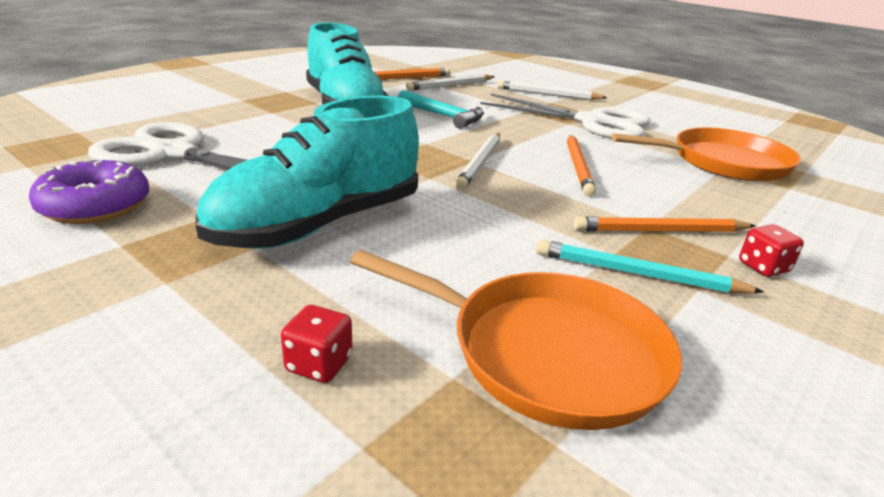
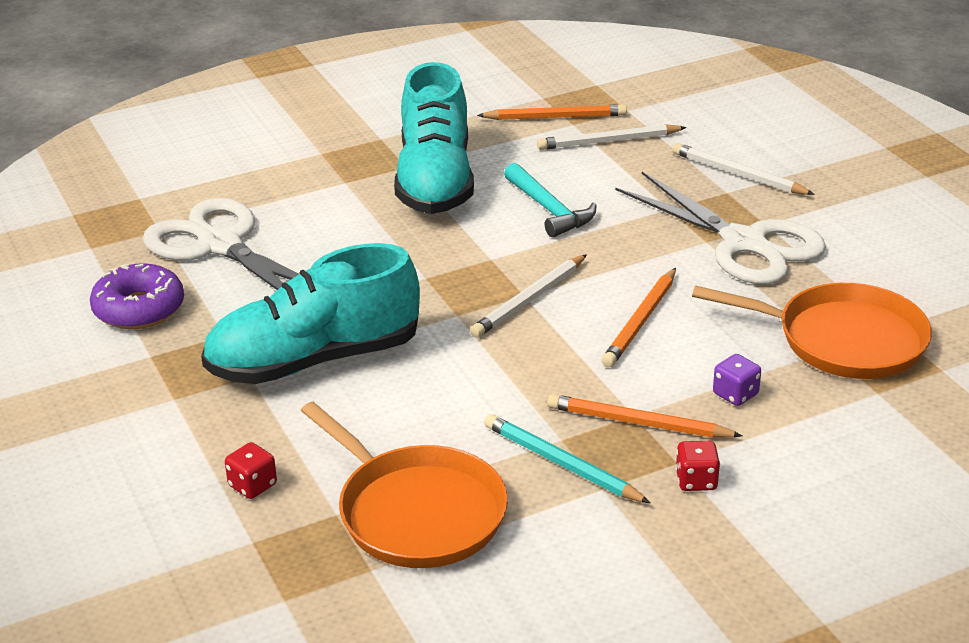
camera: 25 degrees right, 5 degrees up
(703, 201) = (735, 394): none -> purple dice

